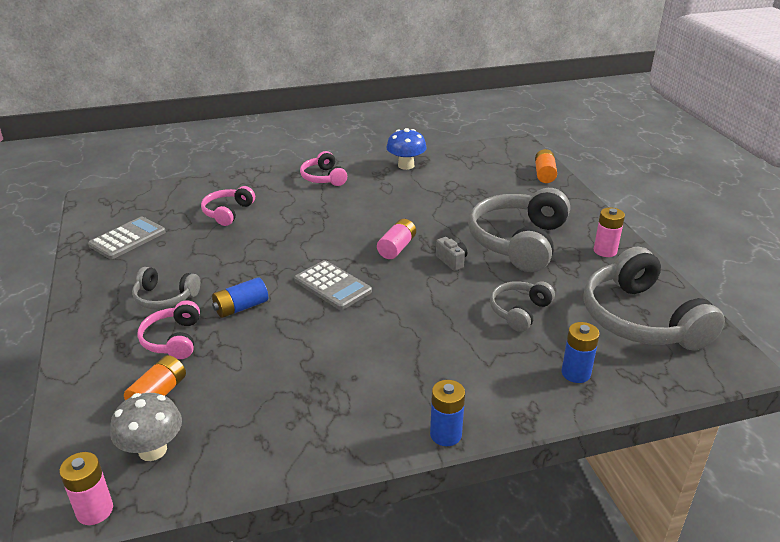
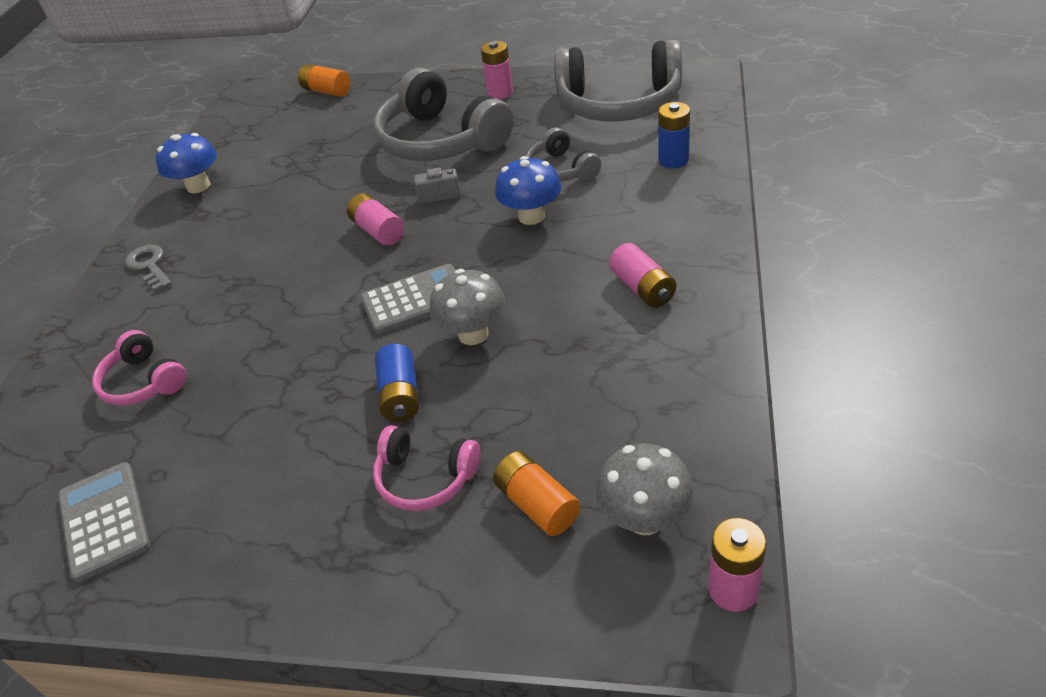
camera: 60 degrees left, 10 degrees up
(165, 298) = (316, 480): grey headphones -> none
(307, 321) = (473, 334): none -> grey mushroom
(323, 178) = (149, 265): pink headphones -> grey key
(390, 394) = (642, 288): none -> pink battery
(445, 434) = (721, 261): blue battery -> none
(450, 312) = (531, 216): none -> blue mushroom

